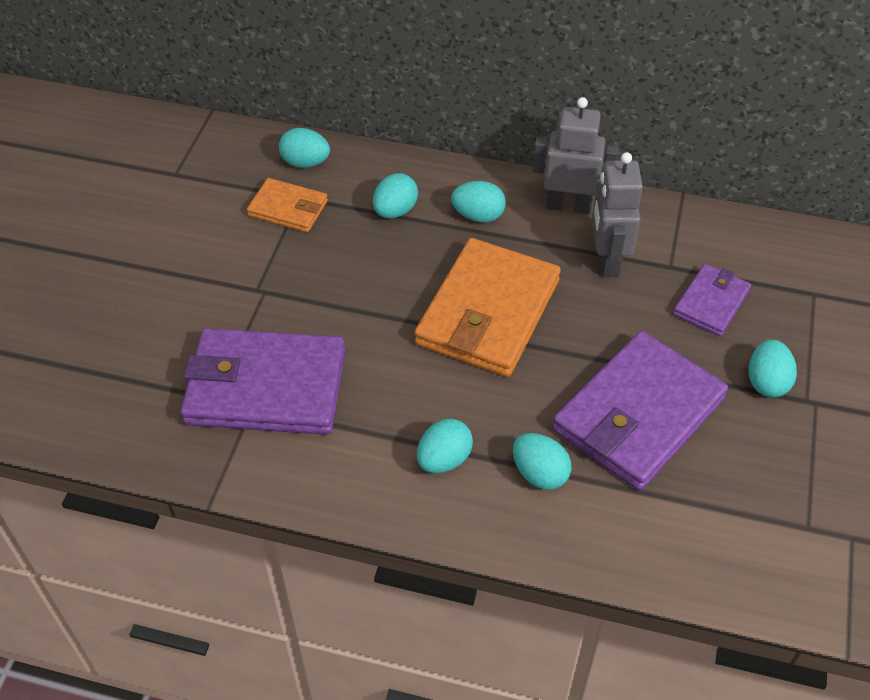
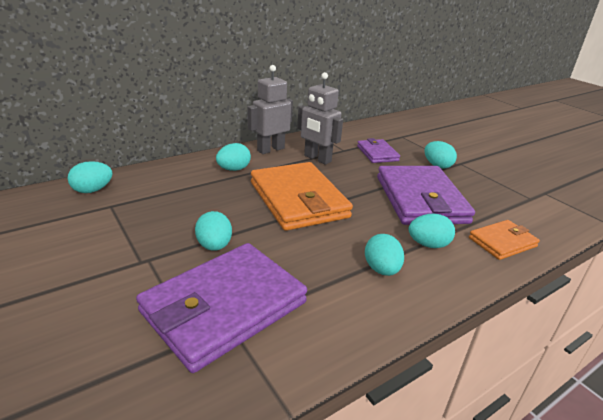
camera: 50 degrees left, 20 degrees down
(288, 208) = (109, 214): orange wallet -> orange wallet (502, 242)
(395, 211) = (184, 186): turquoise egg -> turquoise egg (214, 246)

